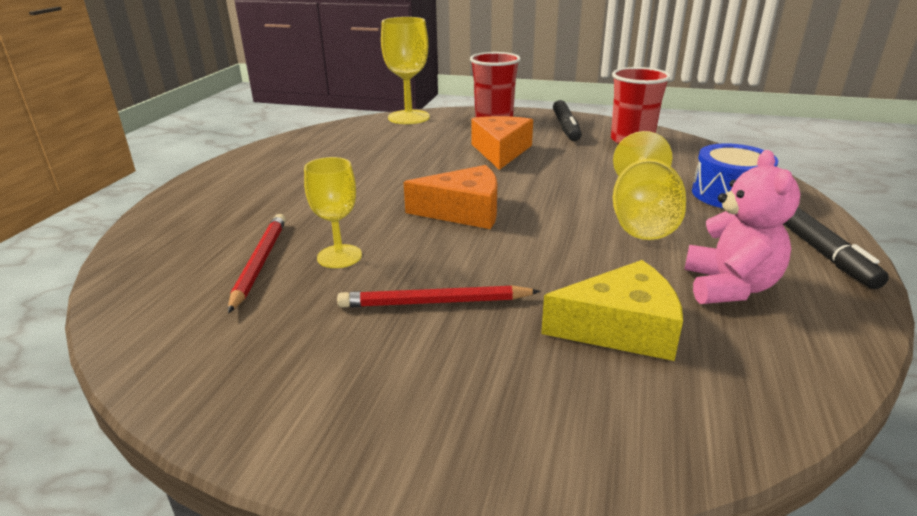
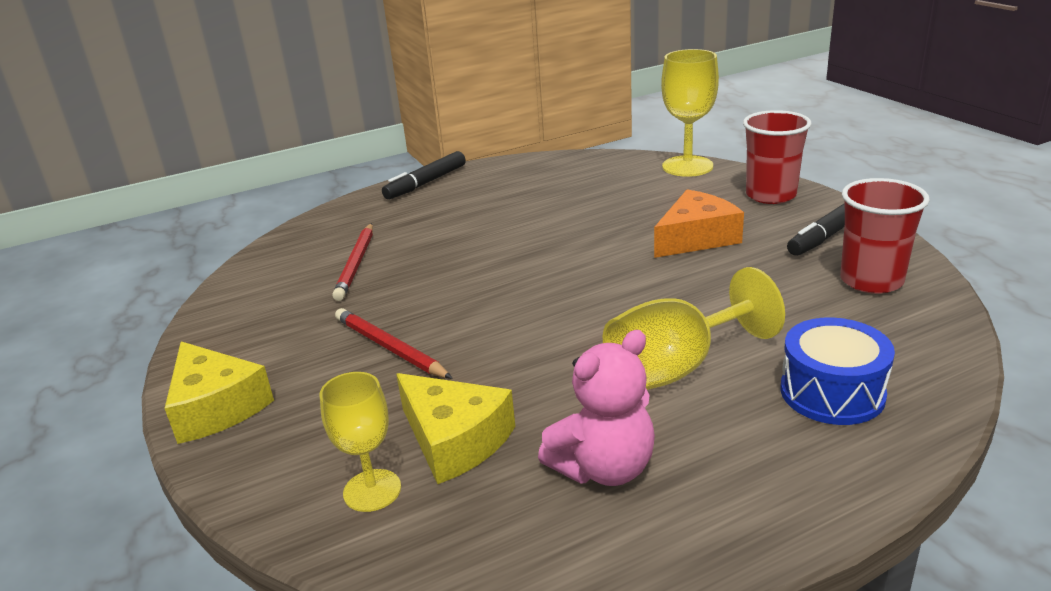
camera: 50 degrees right, 0 degrees up
(260, 262) = (356, 264): red pencil -> red pencil turned 135 degrees clockwise
(339, 256) = (401, 282): yellow goblet -> yellow goblet (372, 490)
(366, 444) = (216, 407): none -> yellow cheese
(464, 211) = (544, 286): orange cheese -> none
(822, 253) = (777, 502): black marker -> black marker (426, 183)

